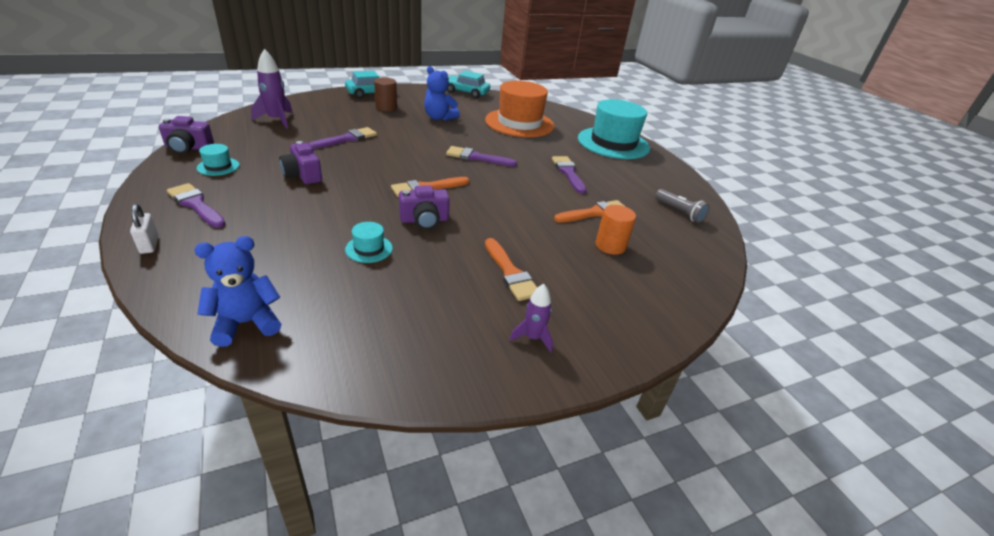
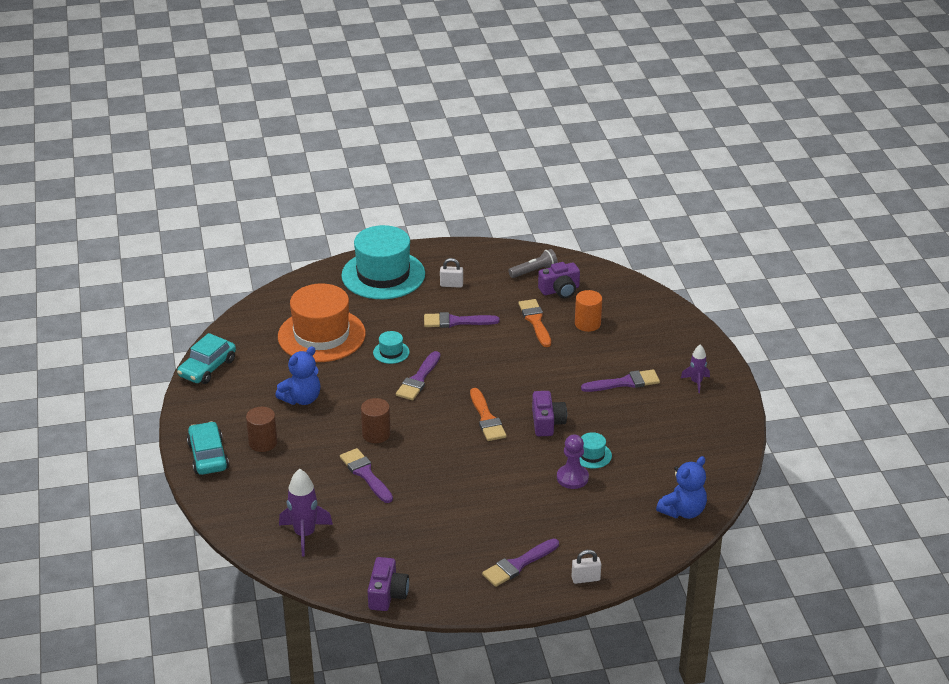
camera: 75 degrees left, 0 degrees up
(218, 166) = (436, 563): turquoise hat -> turquoise hat (391, 352)
(246, 323) = (683, 511): blue teddy bear -> blue teddy bear turned 120 degrees counterclockwise
(303, 175) = (457, 501): purple camera -> purple camera (560, 290)
(329, 236) = (572, 478): none -> purple pawn
(399, 142) = (376, 434): none -> brown cylinder
(510, 272) = (624, 383): orange brush -> purple brush
(622, 170) = (451, 285): none -> white padlock

